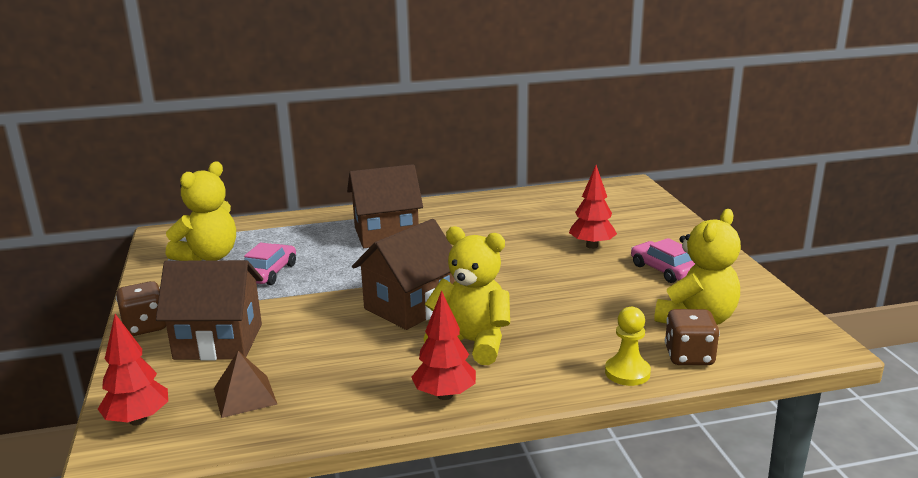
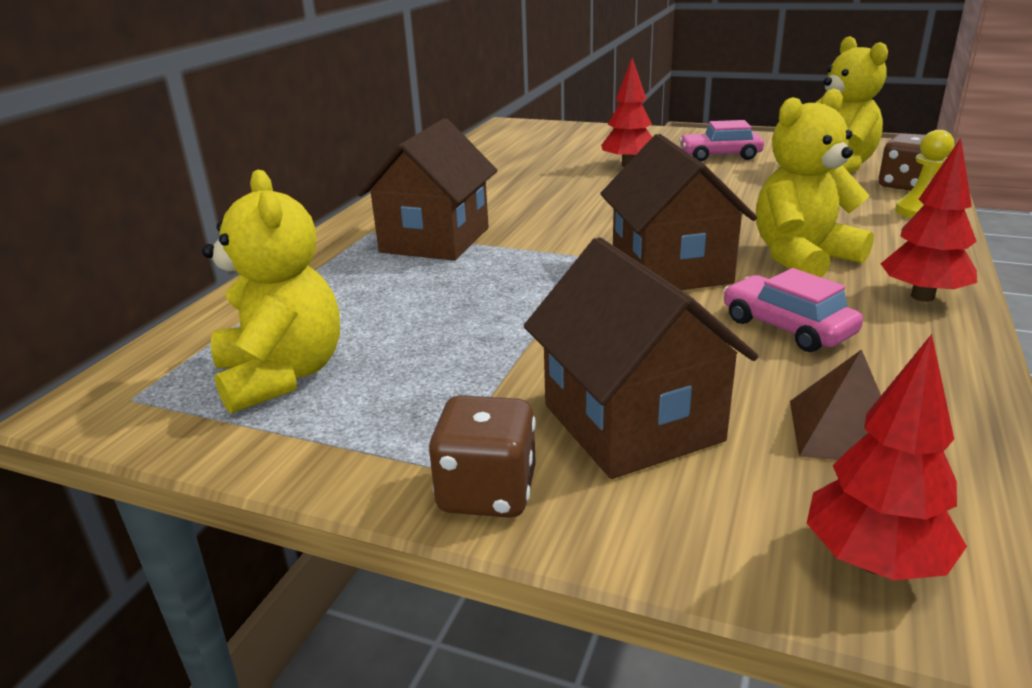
camera: 55 degrees left, 5 degrees up
(218, 341) = (632, 423): brown house -> brown house turned 60 degrees counterclockwise
(269, 273) = (433, 336): pink car -> pink car (787, 327)

